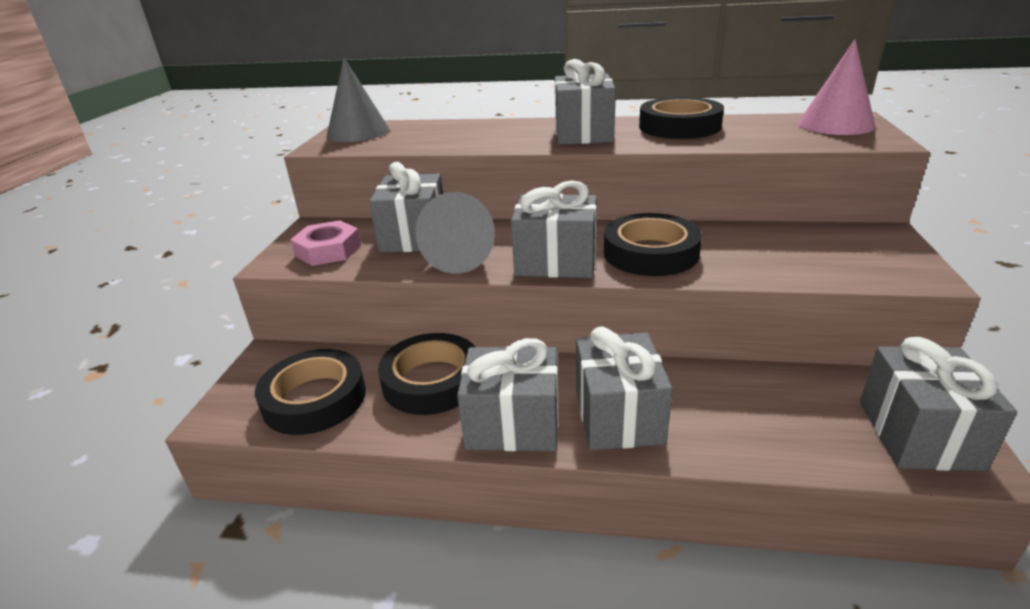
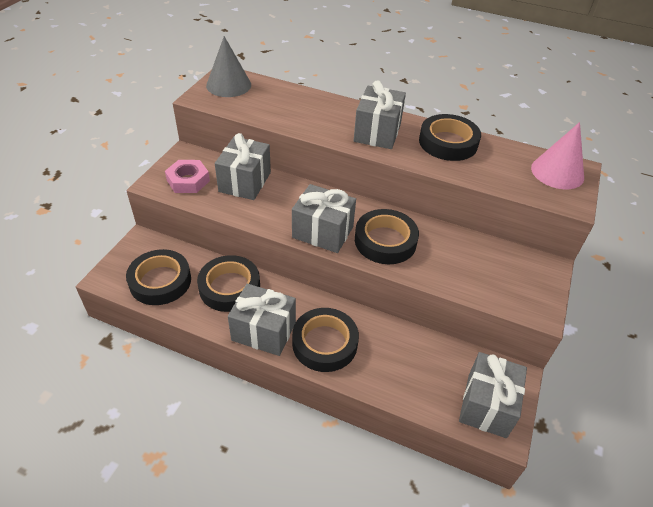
camera: 10 degrees right, 15 degrees up
(462, 256) = (267, 210): grey cone -> none
(618, 416) = (325, 343): grey gift -> black tape

